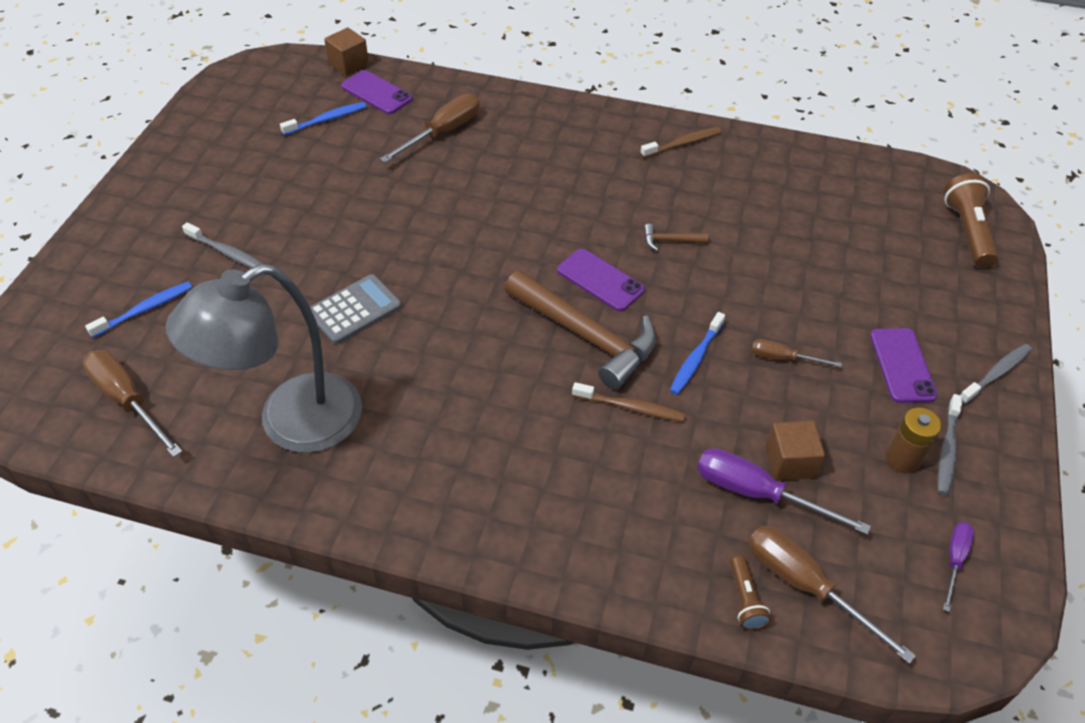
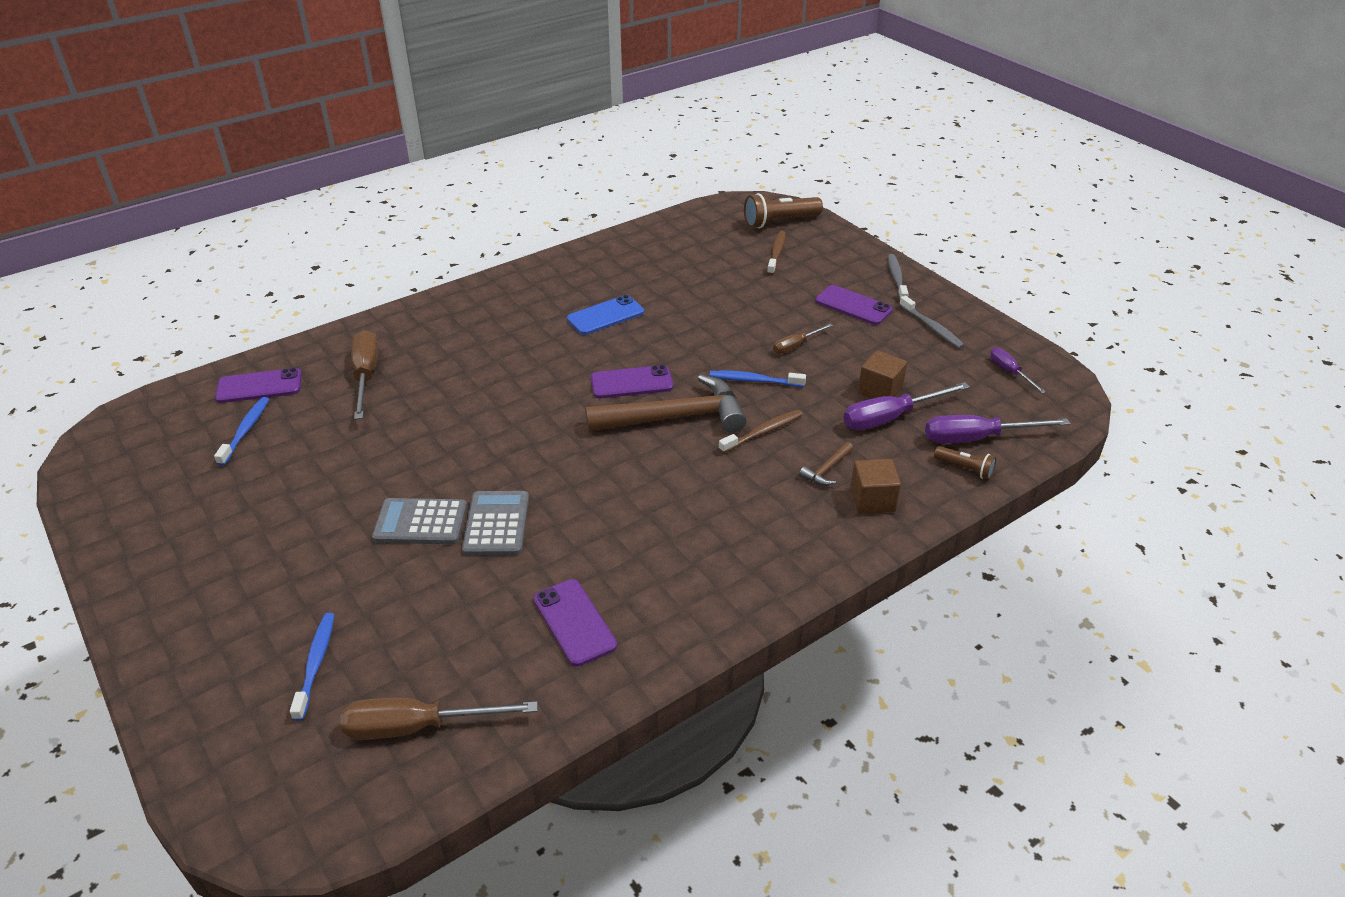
camera: 50 degrees left, 10 degrees down
(227, 252) = (320, 572): grey toothbrush -> none
(291, 423) = (574, 622): grey lamp -> purple phone
(319, 268) = (420, 522): none -> grey calculator
(349, 64) = (196, 384): brown cube -> brown cube (872, 500)
(669, 208) = (605, 316): none -> blue phone
(670, 241) = (636, 332): brown hammer -> brown hammer (827, 469)
(682, 143) = (552, 276): brown toothbrush -> brown toothbrush (776, 253)
(696, 359) = (754, 381): blue toothbrush -> blue toothbrush turned 120 degrees clockwise
(805, 586) = (977, 438): brown screwdriver -> purple screwdriver
(902, 459) = (922, 347): brown battery -> none
(967, 231) = (779, 222): brown flashlight -> brown flashlight turned 60 degrees counterclockwise

